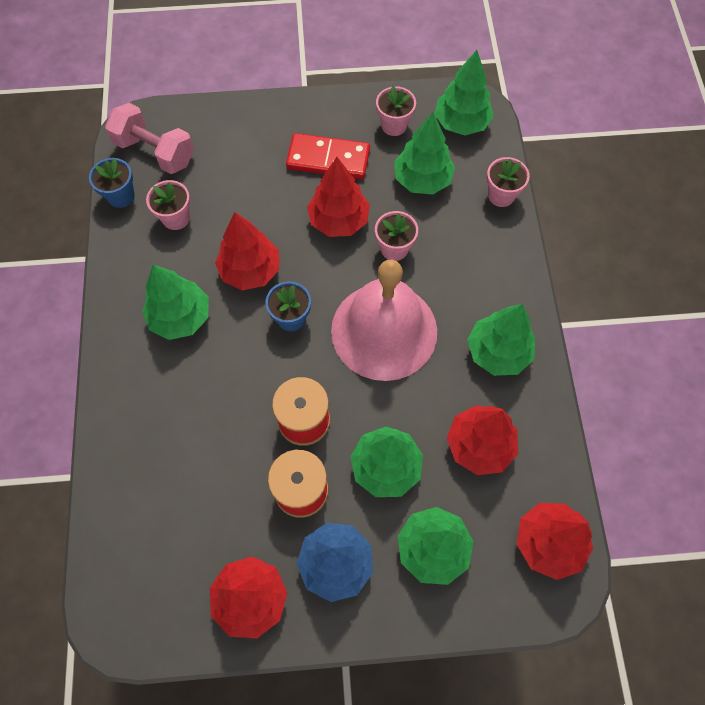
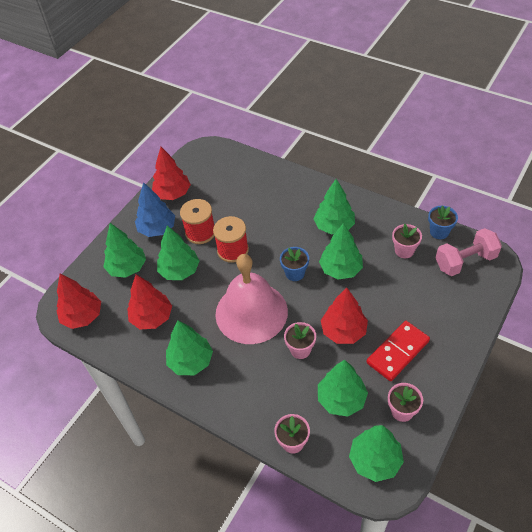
camera: 130 degrees right, 15 degrees down
(250, 270) = (340, 269): red tree -> green tree

